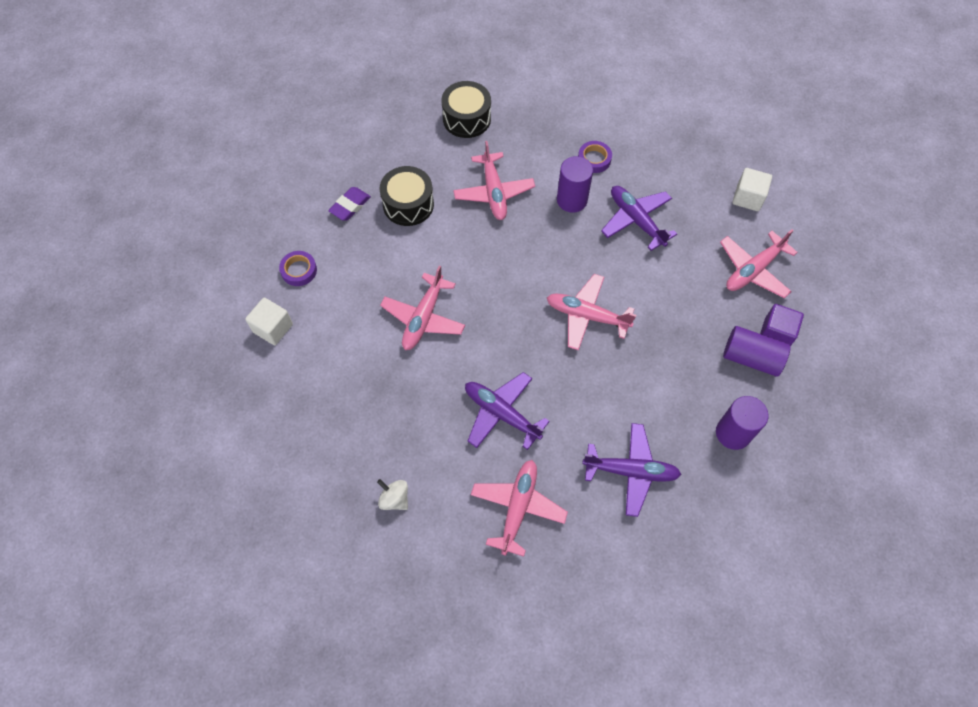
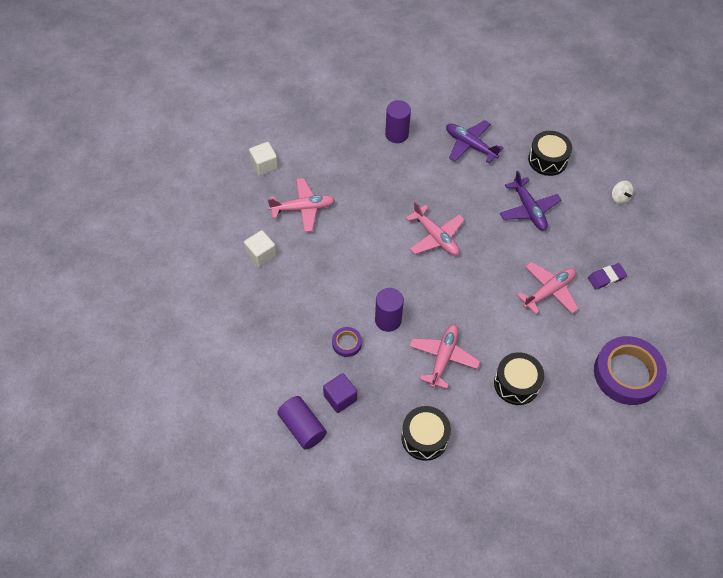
camera: 150 degrees left, 5 degrees down
(273, 328) = (662, 339): white cube -> white cube (264, 165)
(299, 270) = (627, 373): purple tape -> purple tape, size x2.22
(350, 206) = (564, 407): purple eraser -> purple eraser (606, 278)
(518, 508) = (547, 160): pink plane -> black drum
(636, 220) = (353, 280): purple plane -> none
(751, 358) = (351, 163): purple cylinder -> purple cylinder (302, 427)
(776, 334) = (324, 168): purple cube -> purple cube (340, 398)

